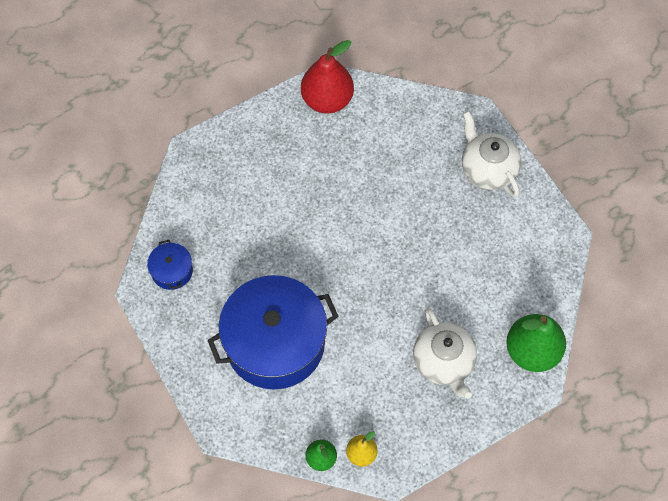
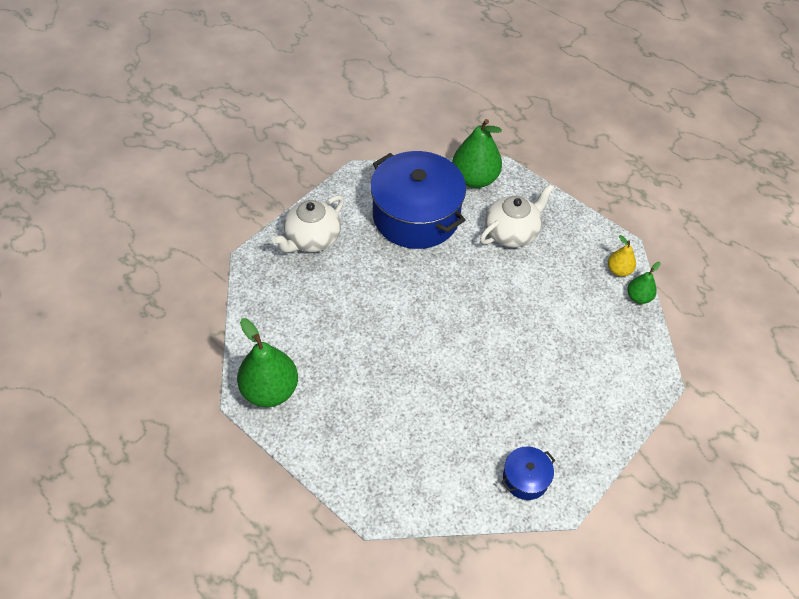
camera: 110 degrees left, 10 degrees down
(275, 343) = (555, 361): blue pot -> blue pot (416, 216)
(327, 100) = (270, 390): red pear -> green pear

